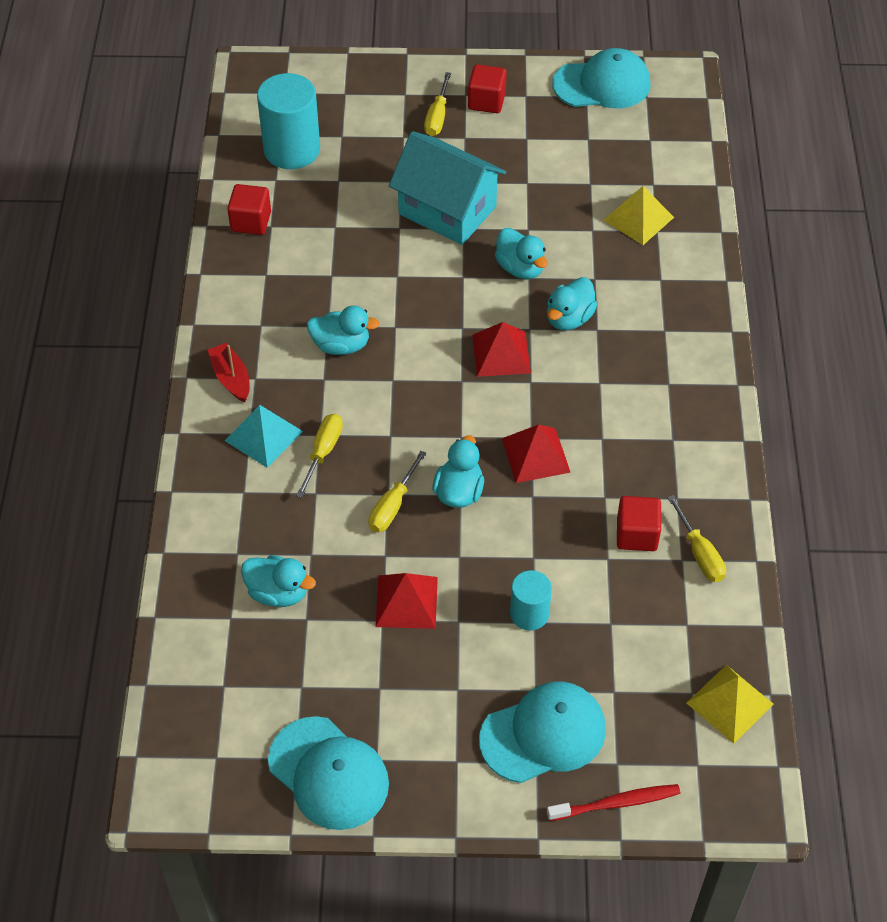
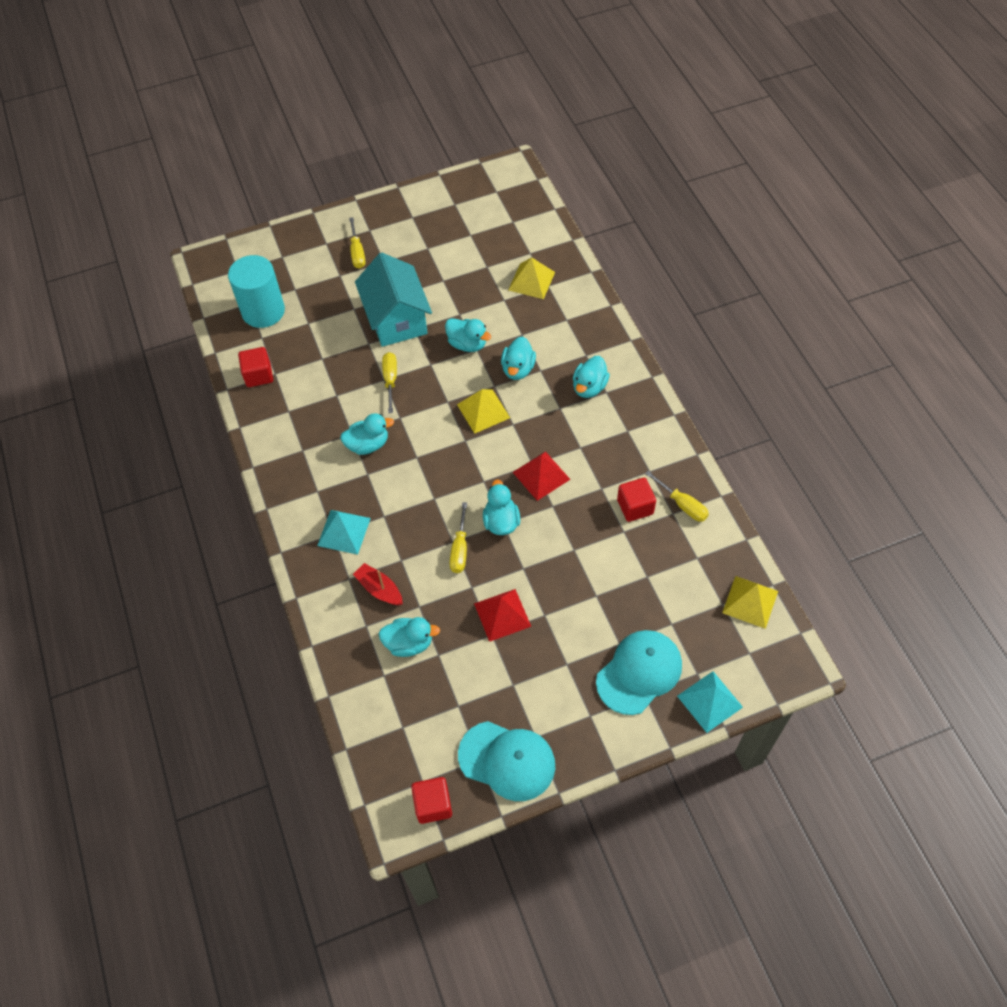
camera: 20 degrees left, 5 degrees up
(231, 378) = (300, 497): red boat -> red boat (379, 589)
(323, 452) = (392, 528): yellow screwdriver -> yellow screwdriver (390, 380)
(447, 210) = (396, 319): turquoise house -> turquoise house turned 60 degrees clockwise
(486, 101) = (387, 230): red cube -> red cube (433, 805)
(501, 353) = (483, 411): red pyramid -> yellow pyramid
(529, 614) = (590, 591): turquoise cylinder -> none
(602, 84) = (461, 192): turquoise cap -> none
(616, 803) = (710, 701): red toothbrush -> turquoise pyramid
(649, 370) = (589, 387): none -> turquoise duck

